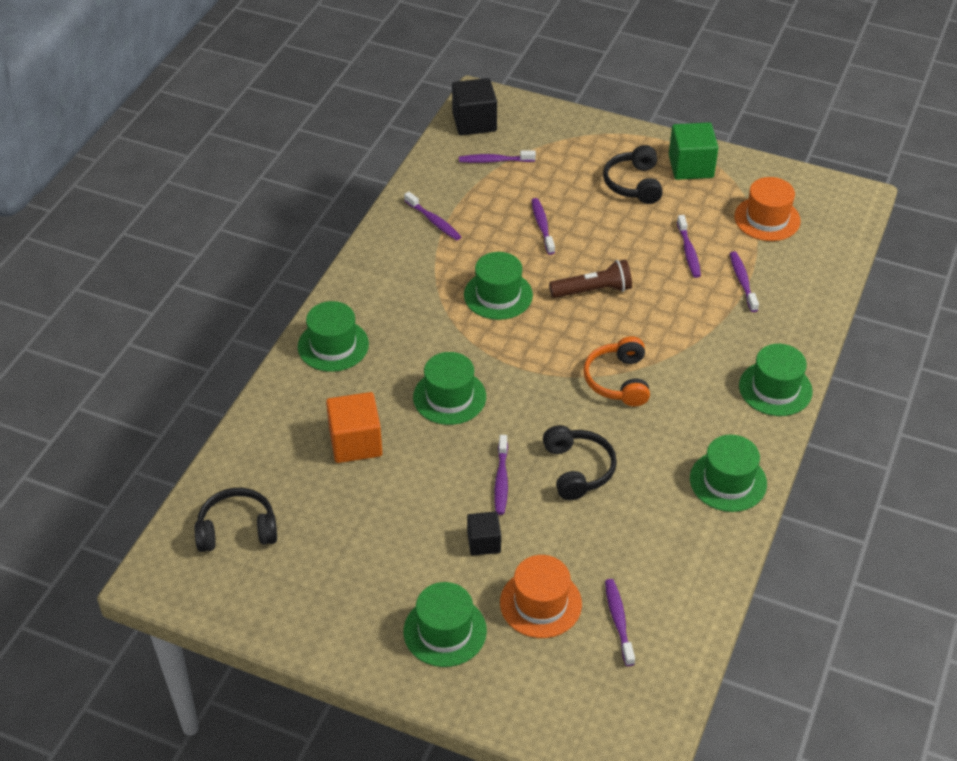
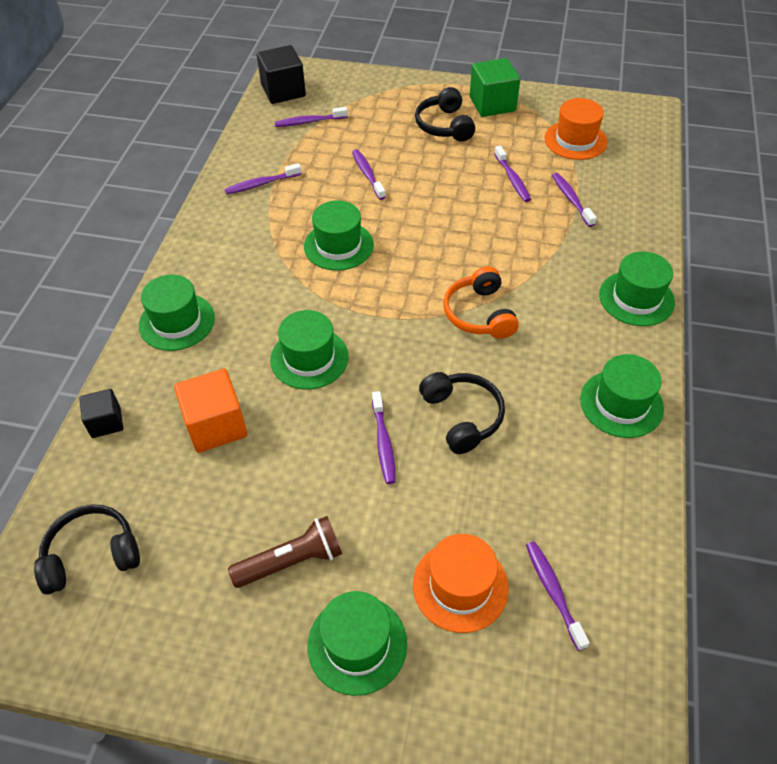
camera: 10 degrees left, 5 degrees up
(434, 221) = (261, 184): purple toothbrush -> purple toothbrush turned 120 degrees clockwise
(484, 542) = (379, 520): black cube -> black cube (106, 422)
(593, 290) = (431, 228): brown flashlight -> brown flashlight (291, 561)

